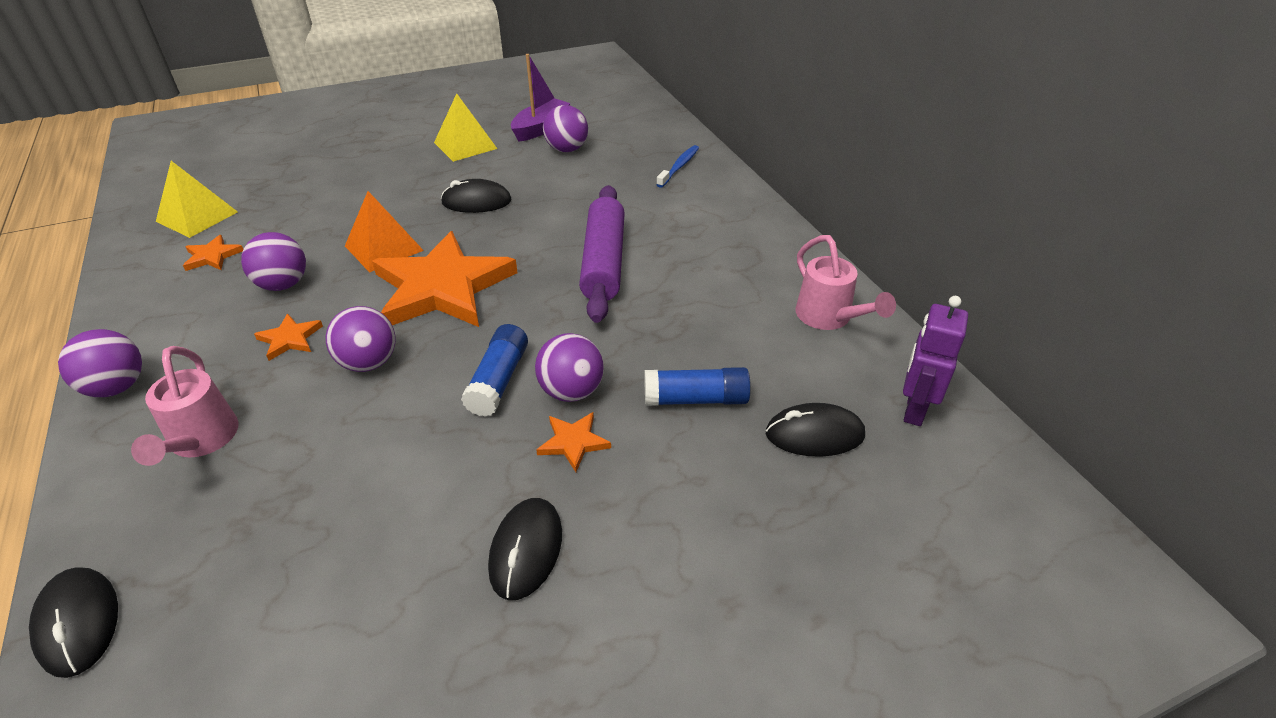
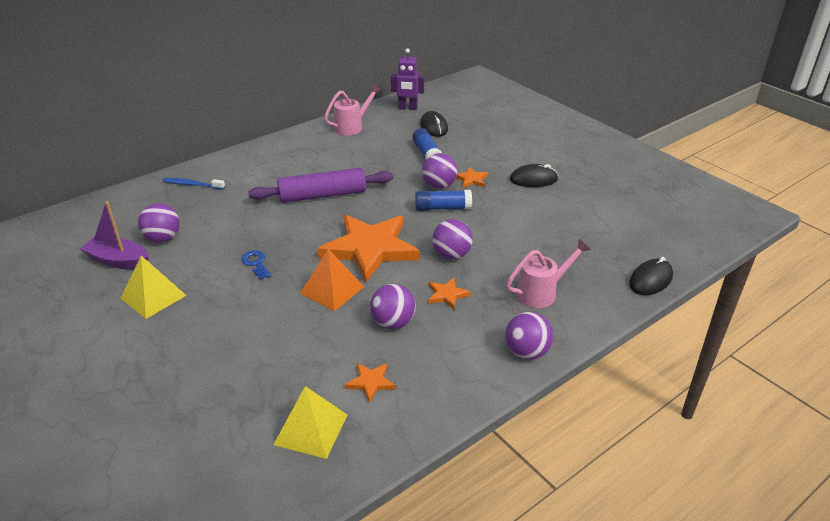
camera: 105 degrees left, 5 degrees down
(476, 202) = (256, 263): black mouse -> blue key

